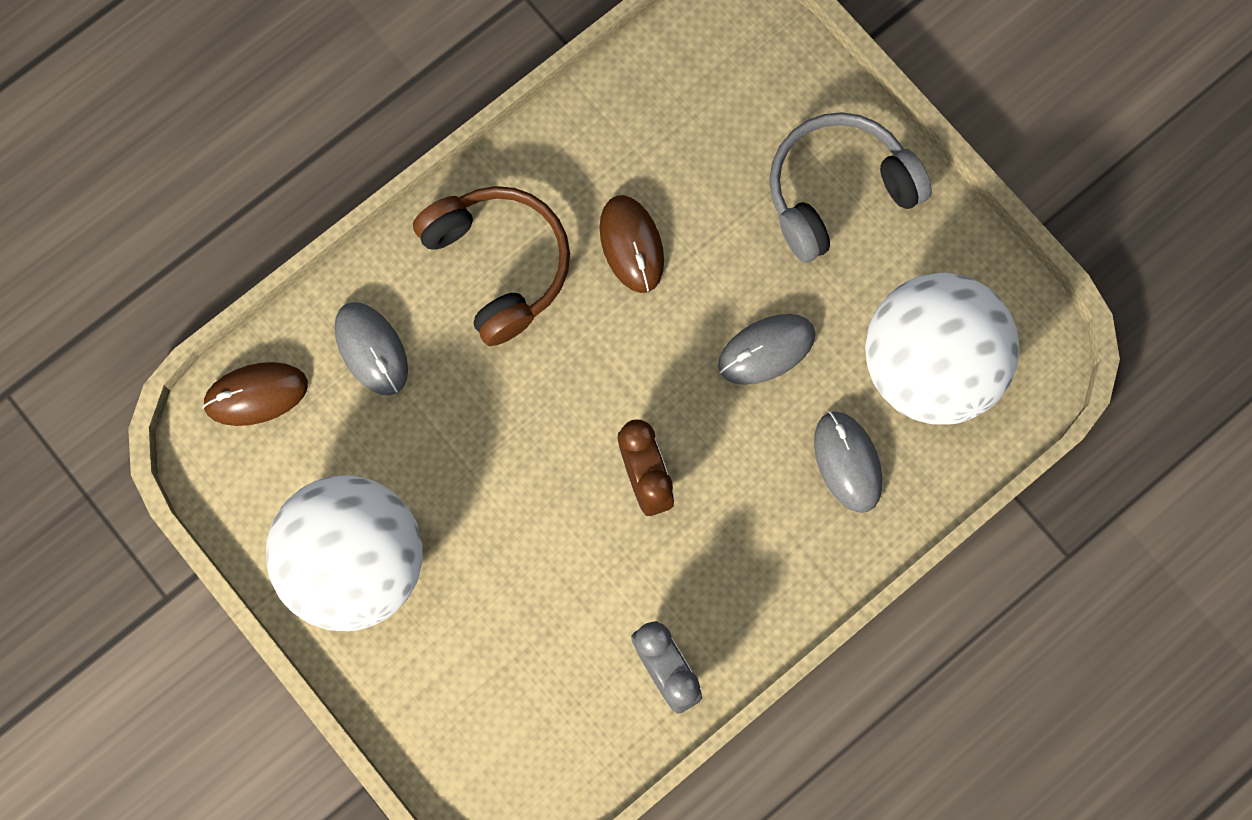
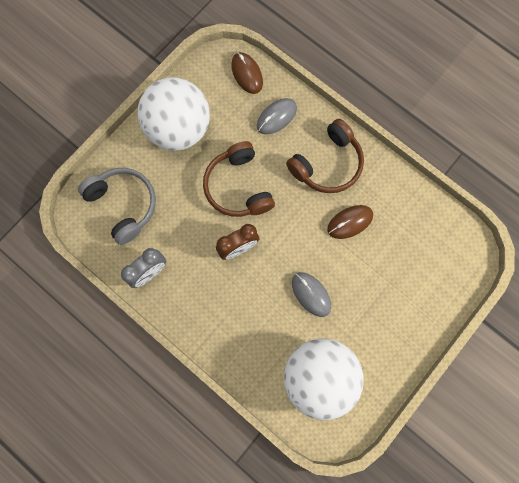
camera: 80 degrees right, 0 degrees up
(513, 456) = (238, 187): none -> brown headphones
(838, 191) = (399, 317): grey headphones -> grey headphones (123, 205)
(847, 462) = (263, 343): grey mouse -> none

